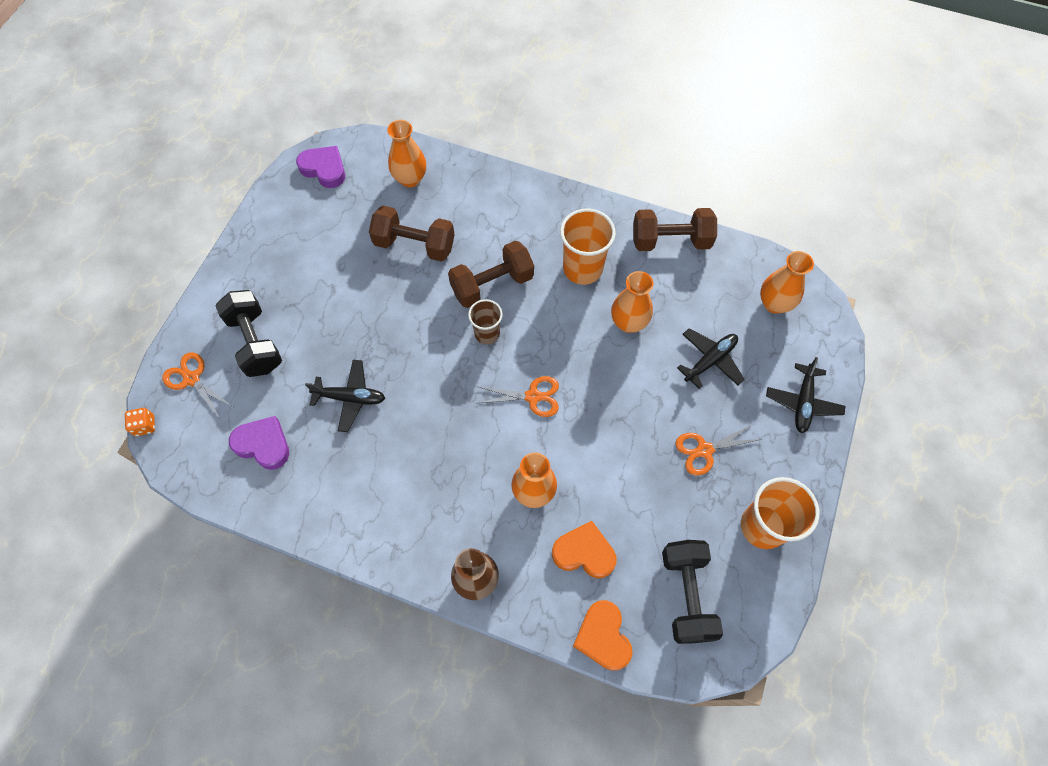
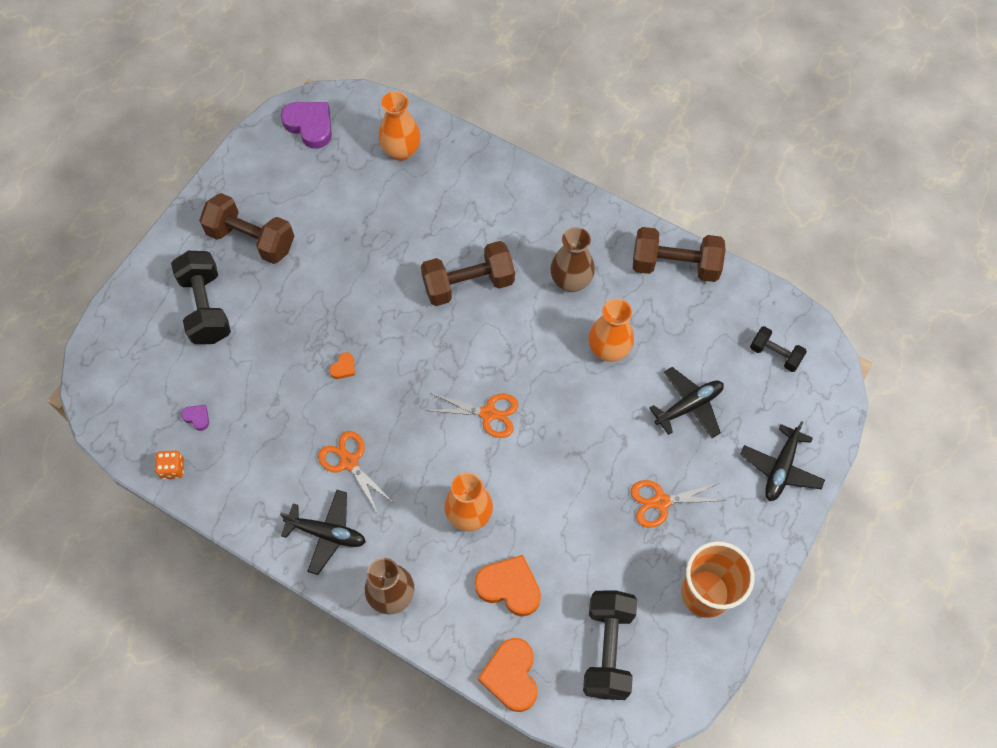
camera: 10 degrees right, 0 degrees up
(145, 426) = (80, 378): orange dice -> orange dice (173, 468)
(191, 379) = (134, 336): orange scissors -> orange scissors (349, 462)
(263, 444) = (197, 417): purple heart -> purple heart, size x0.47
(350, 398) = (295, 383): black plane -> black plane (327, 533)
(392, 376) = (343, 368): none -> orange heart
(414, 244) = (393, 226): brown dumbbell -> brown dumbbell (251, 239)
(487, 333) = (452, 337): brown cup -> none
(582, 268) = (570, 281): orange cup -> brown vase
(774, 303) = (775, 354): orange vase -> black dumbbell

